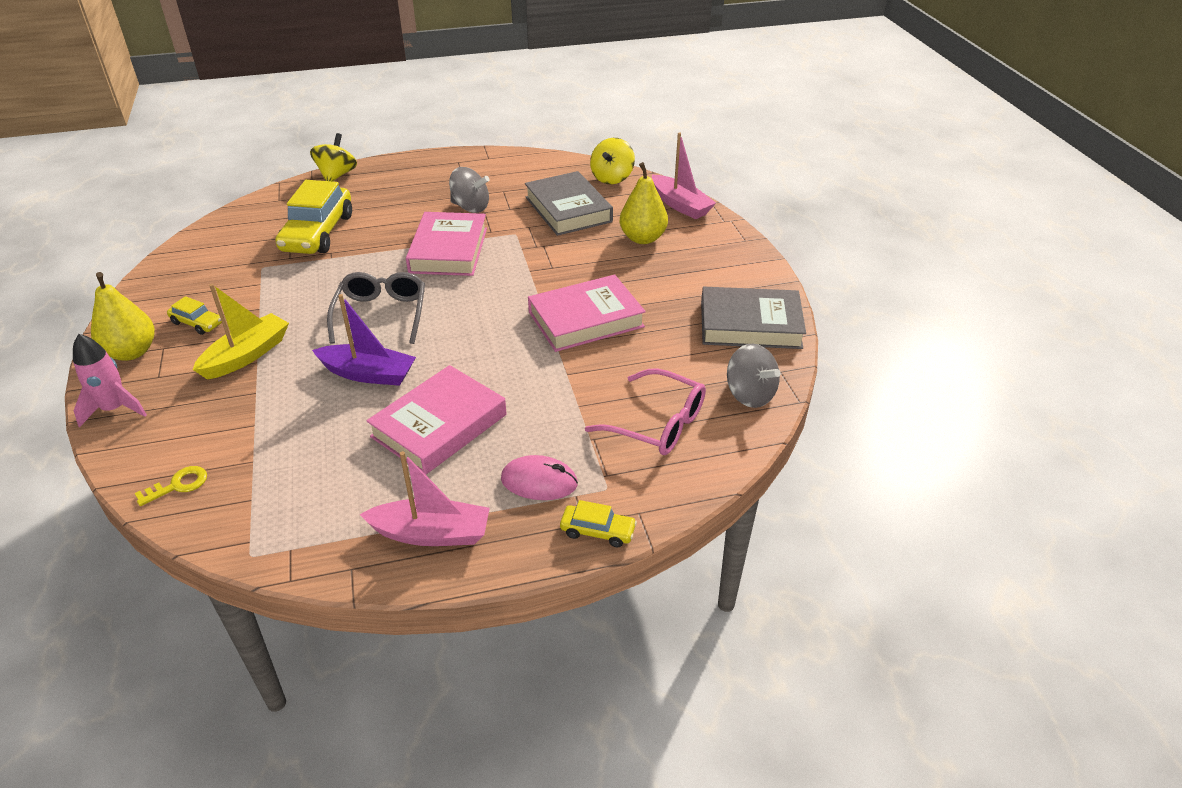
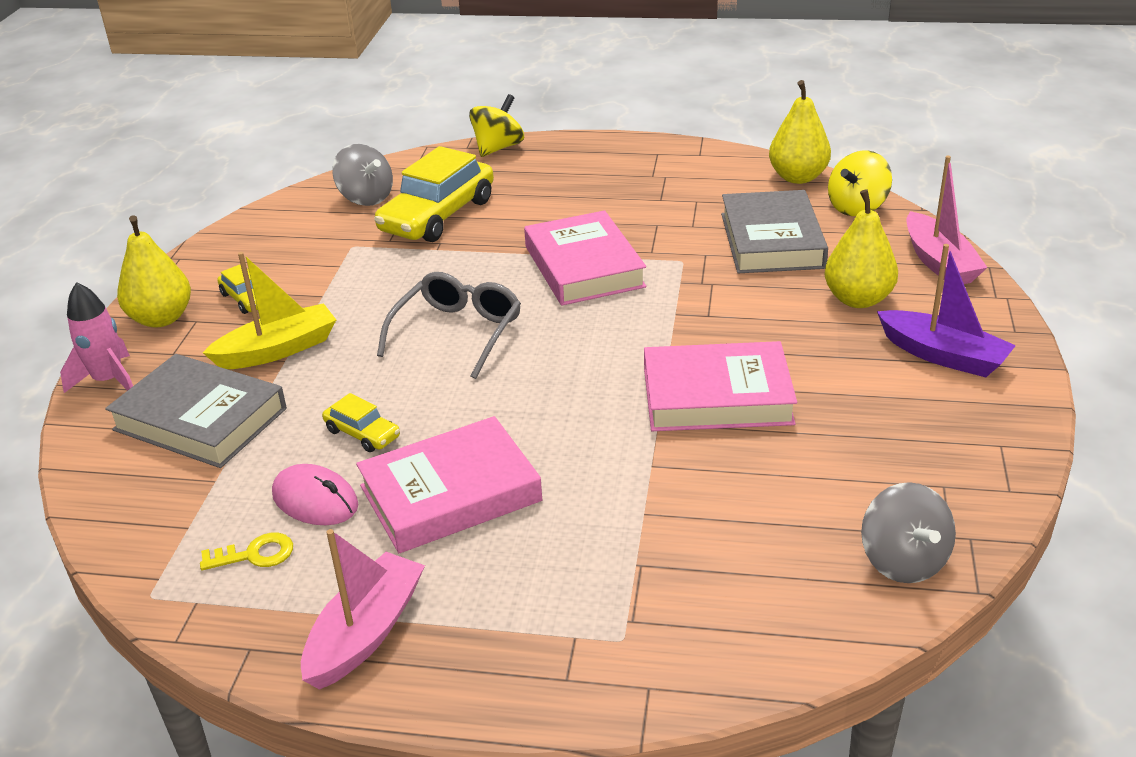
camera: 25 degrees right, 5 degrees down
(178, 485) = (123, 488): yellow key -> yellow key (255, 554)
(368, 374) = (401, 405): purple boat -> purple boat (943, 355)
(431, 533) = (365, 633): pink boat -> pink boat turned 90 degrees counterclockwise
(448, 250) = (584, 266): pink book -> pink book turned 45 degrees counterclockwise
(470, 207) = (642, 215): grey spinning top -> grey spinning top (366, 198)
(539, 481) = (536, 604): pink mouse -> pink mouse (315, 500)
(563, 163) = (797, 177): none -> yellow pear
(597, 531) = (578, 696): yellow car -> yellow car (362, 433)
(657, 424) = (741, 568): pink glasses -> none
(750, 324) = (958, 457): grey book -> grey book (200, 419)

